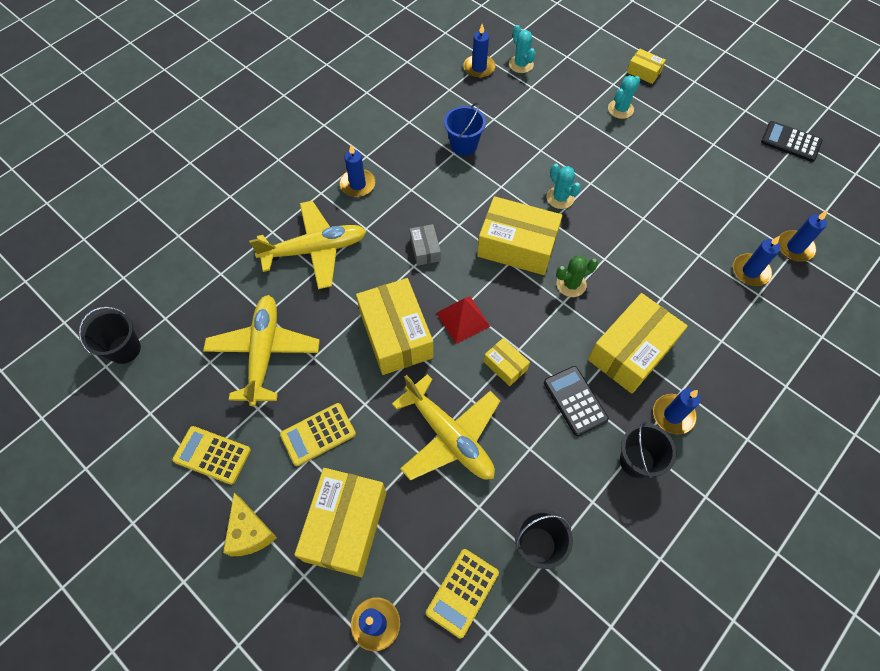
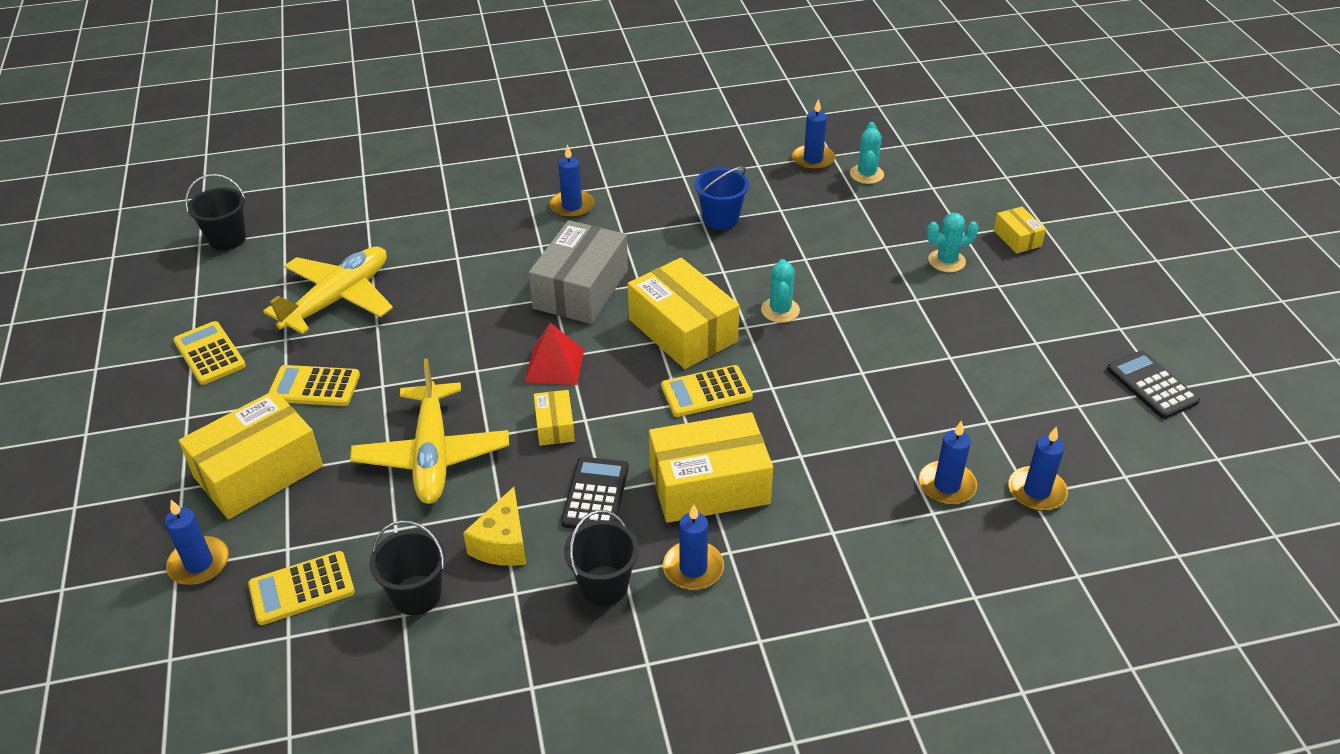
camera: 35 degrees right, 20 degrees down
(250, 532) = (176, 429): yellow cheese -> yellow cheese (502, 543)
(315, 250) = (473, 241): yellow plane -> none
(396, 335) = (473, 345): yellow box -> none
(425, 249) = (581, 289): grey box -> grey box, size x2.07
(571, 284) = (706, 392): green cactus -> yellow calculator

